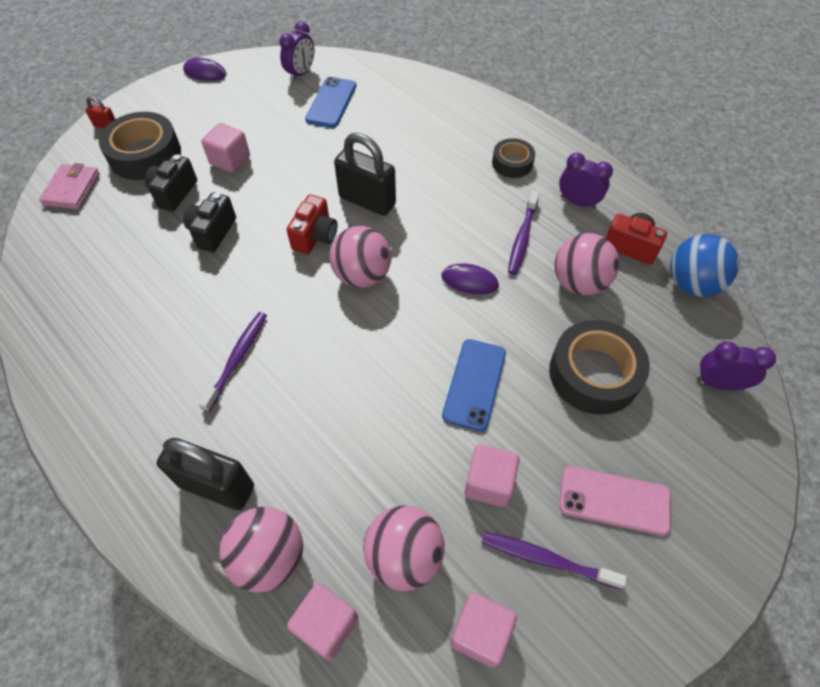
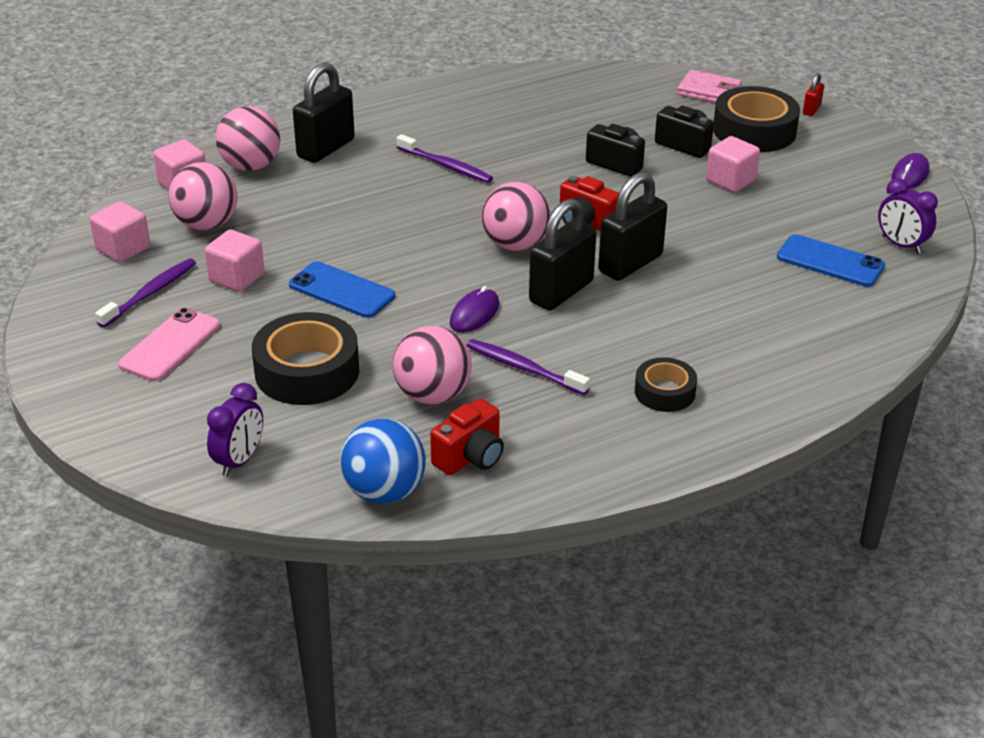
camera: 105 degrees right, 20 degrees down
(419, 234) = (561, 292): none -> black padlock
(577, 202) = (568, 432): purple clock -> none

